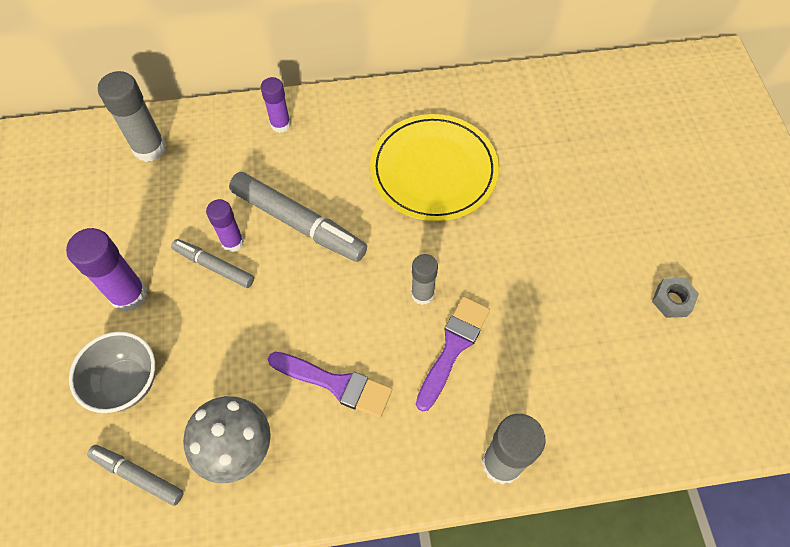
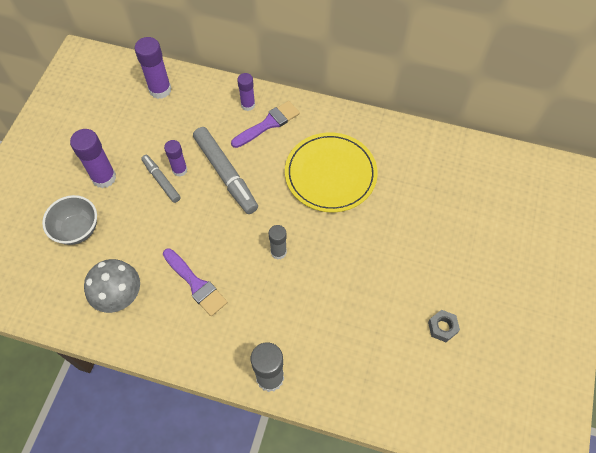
camera: 25 degrees right, 0 degrees up
(138, 476) = (58, 286): grey marker -> none
(149, 148) = (160, 90): grey glue stick -> purple glue stick
(453, 347) = (279, 294): purple brush -> purple brush (268, 124)

